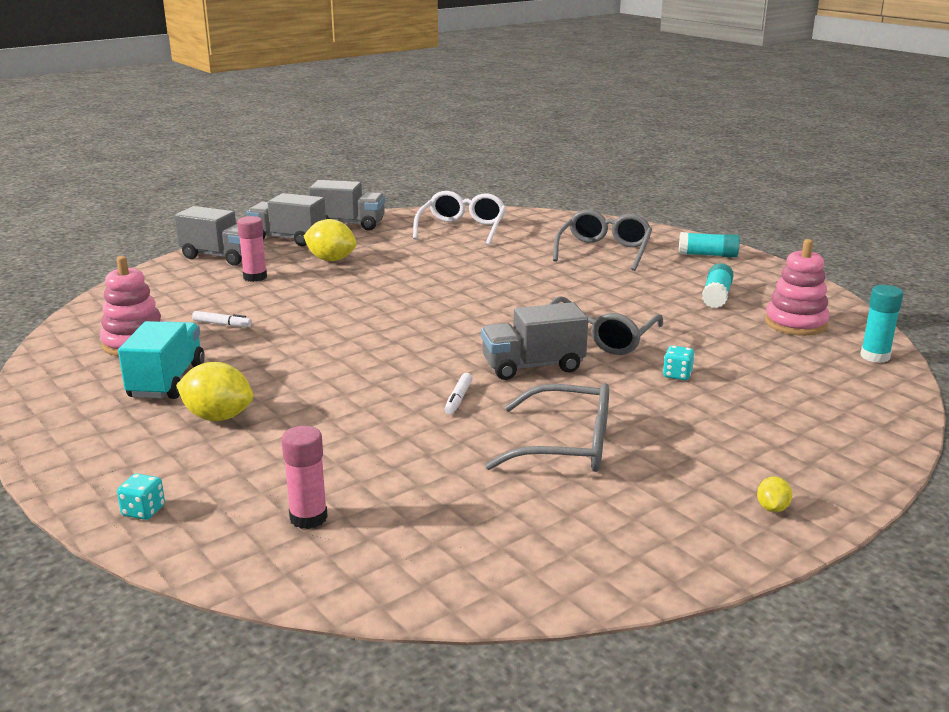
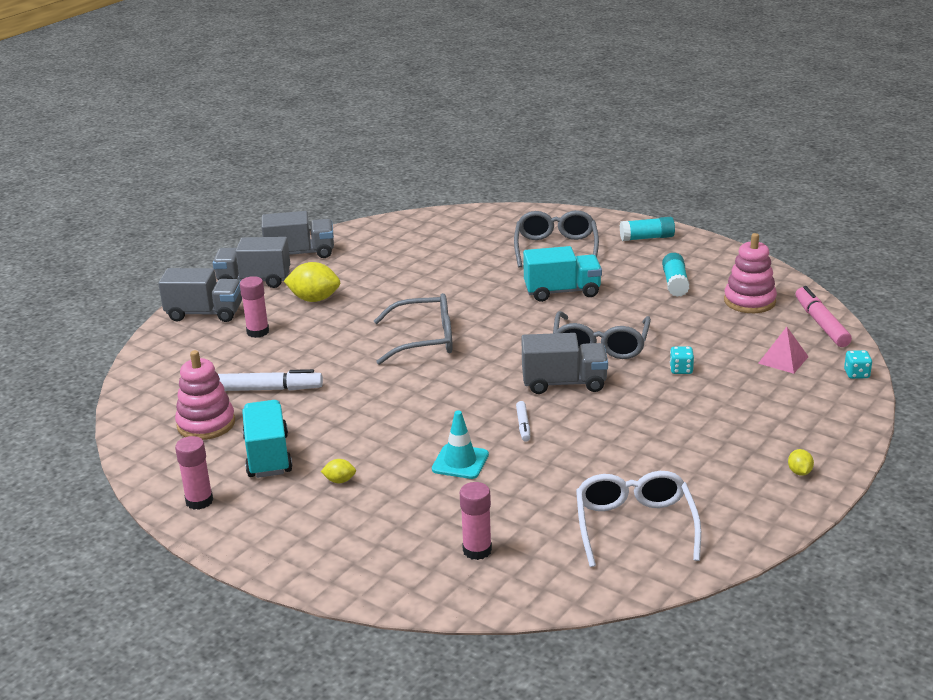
camera: 15 degrees left, 5 degrees up
(61, 410) = (199, 501): none -> pink glue stick
(143, 511) = (347, 572): turquoise dice -> turquoise dice (856, 374)
(218, 417) = (339, 481): yellow lemon -> yellow lemon, size x0.49
(222, 324) = (269, 389): white marker -> white marker, size x1.86
(361, 422) = (460, 462): none -> turquoise traffic cone
(462, 229) = (412, 242): white glasses -> white glasses (634, 525)
(533, 366) = (564, 383): grey truck -> grey truck turned 150 degrees counterclockwise
(567, 446) = (631, 451): grey glasses -> grey glasses (425, 340)
(586, 287) = (562, 292): none -> turquoise truck
(809, 384) = (783, 360): none -> pink pyramid
(875, 356) = (821, 324): turquoise glue stick -> pink marker

